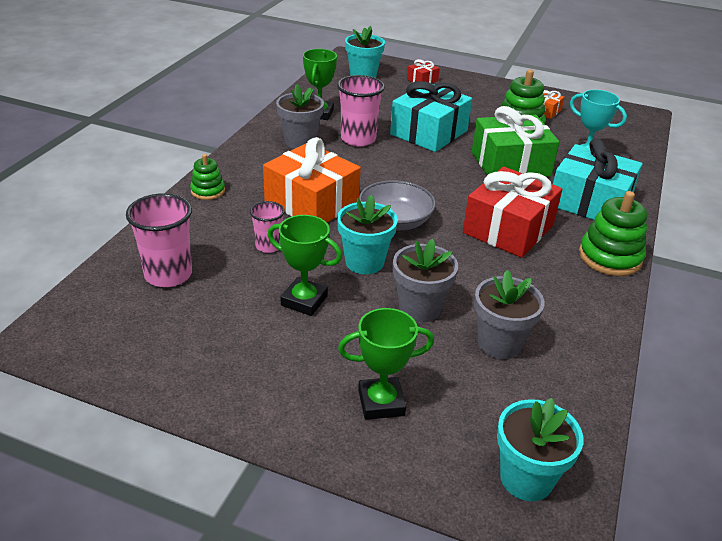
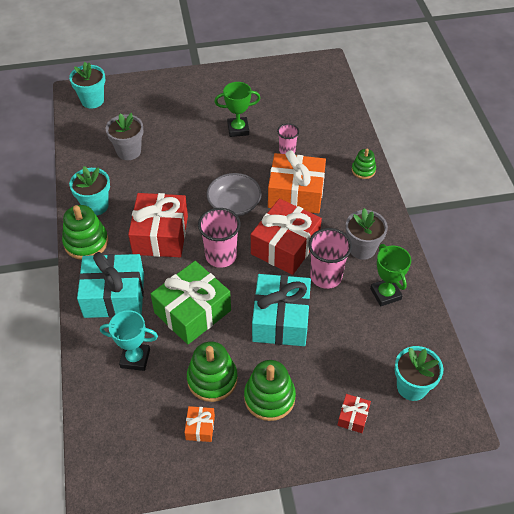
camera: 150 degrees right, 15 degrees up
(168, 275) = (315, 111): pink cup -> pink cup (221, 256)
(364, 262) = (228, 166): turquoise flower pot -> turquoise flower pot (95, 206)
(374, 170) = (285, 246): none -> red gift
(381, 402) = (166, 102): green trophy -> none
(419, 308) = (179, 152): grey flower pot -> none
(478, 105) = (269, 397): none -> green stacking toy

